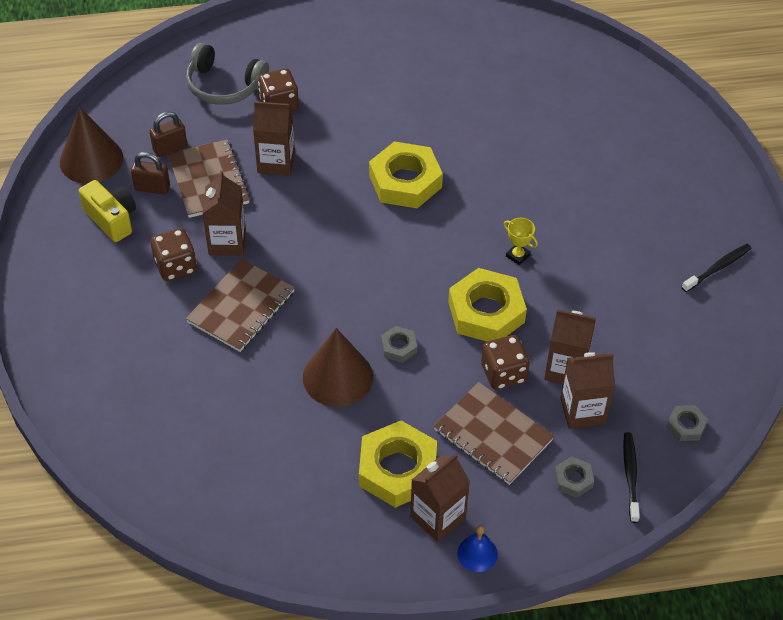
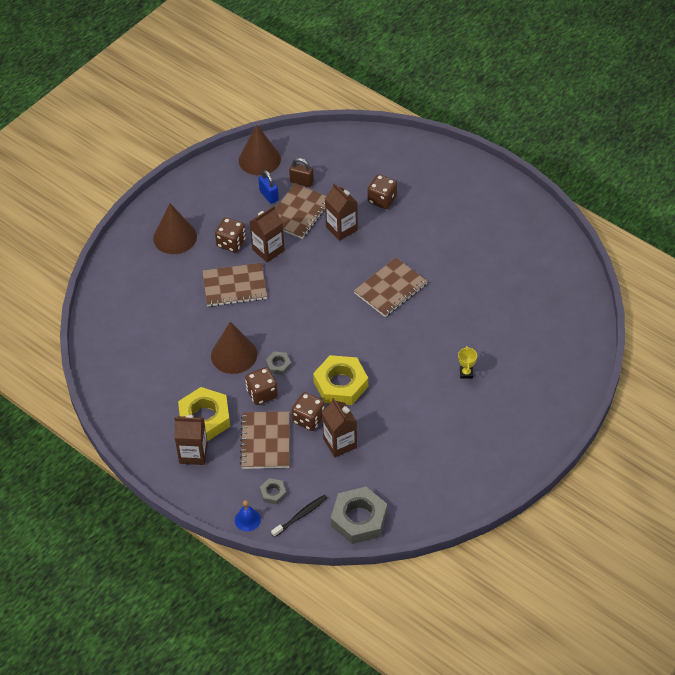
camera: 50 degrees right, 0 degrees up
(101, 310) = (175, 237): none -> brown cone
(112, 219) = (232, 197): yellow camera -> none
(152, 188) = (269, 196): brown padlock -> blue padlock
(224, 85) = (368, 169): grey headphones -> none
(405, 181) = (390, 288): yellow nut -> brown notebook
(422, 390) = (262, 393): none -> brown dice
(477, 553) = (189, 483): blue bell -> blue bell (247, 520)
(517, 256) = (394, 371): yellow trophy -> yellow trophy (466, 373)
(582, 411) = (320, 468): brown carton -> none
(686, 425) = (359, 519): grey nut -> grey nut, size x2.11
(717, 268) = (486, 464): black toothbrush -> none

